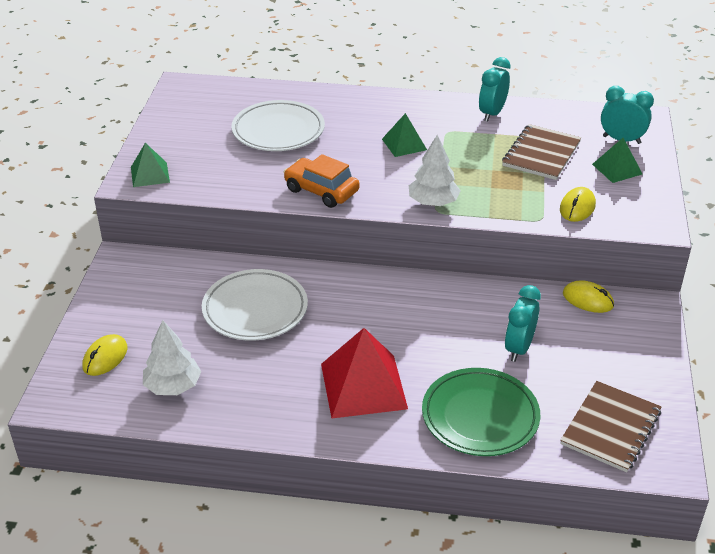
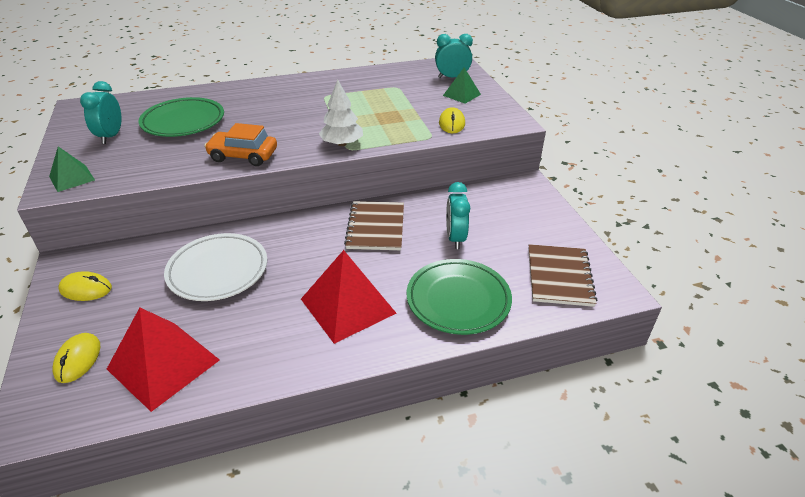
camera: 25 degrees left, 0 degrees up
(173, 386) = (163, 364): white tree -> red pyramid
(278, 131) = (183, 122): white plate -> green plate
(404, 144) = (295, 110): green pyramid -> none
(492, 113) = (351, 79): turquoise clock -> turquoise clock (111, 136)
(541, 154) = (403, 96): brown notebook -> brown notebook (376, 227)
(588, 300) = (482, 191): yellow mouse -> yellow mouse (86, 289)

